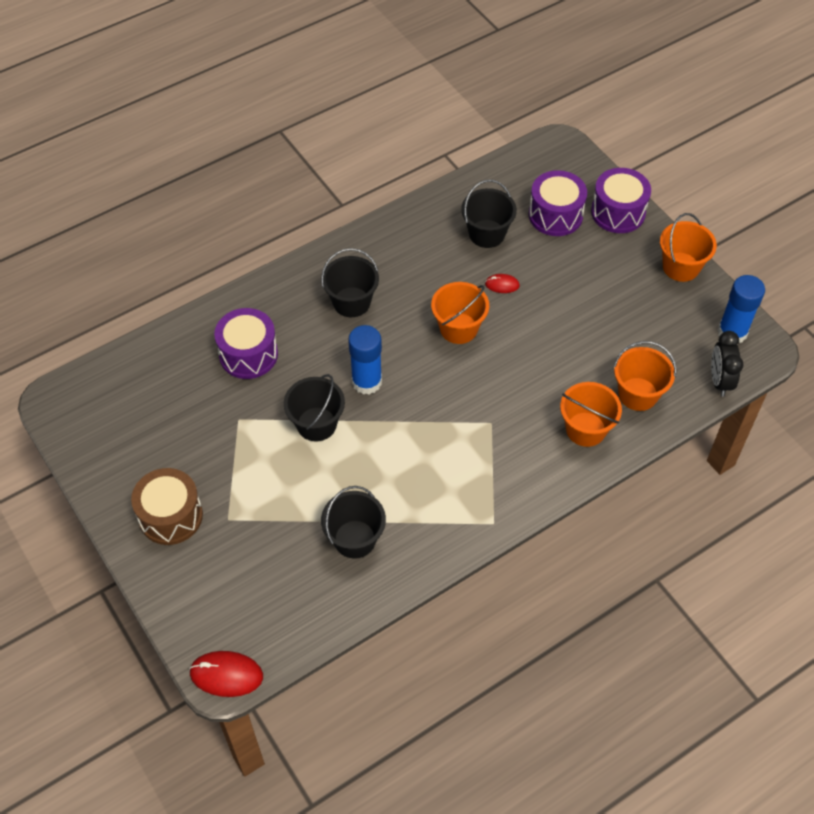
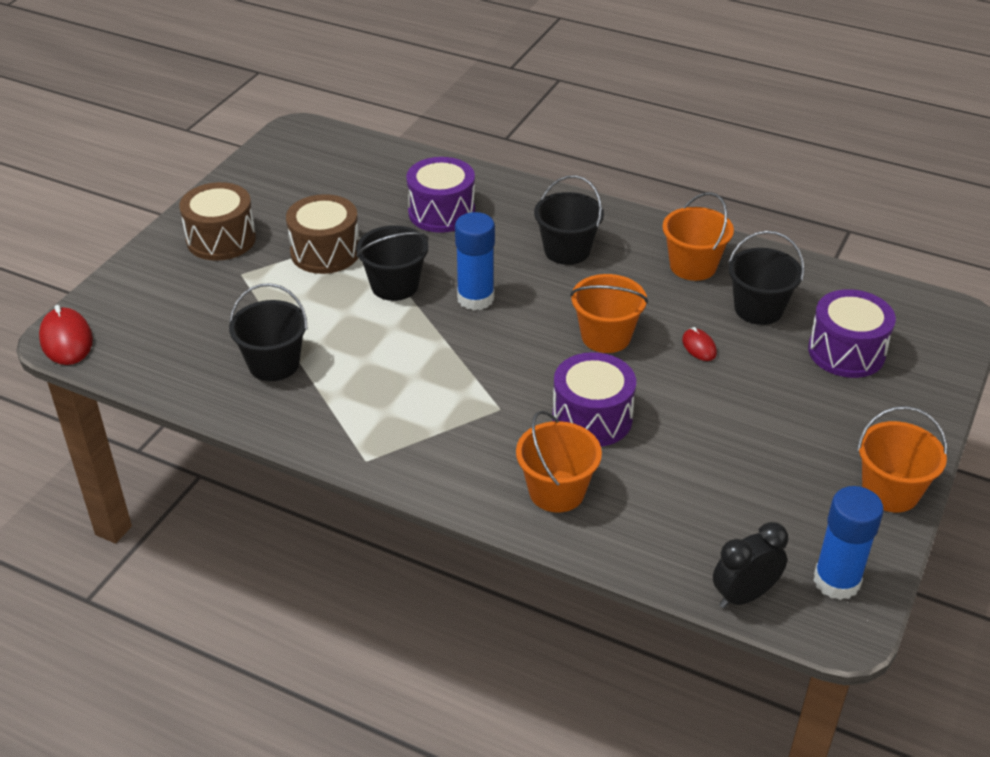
camera: 60 degrees right, 15 degrees down
(242, 451) = (325, 252): none -> brown drum
(618, 212) = (912, 402): purple drum -> purple drum (592, 418)
(638, 394) = (650, 521): orange bucket -> orange bucket (693, 266)

